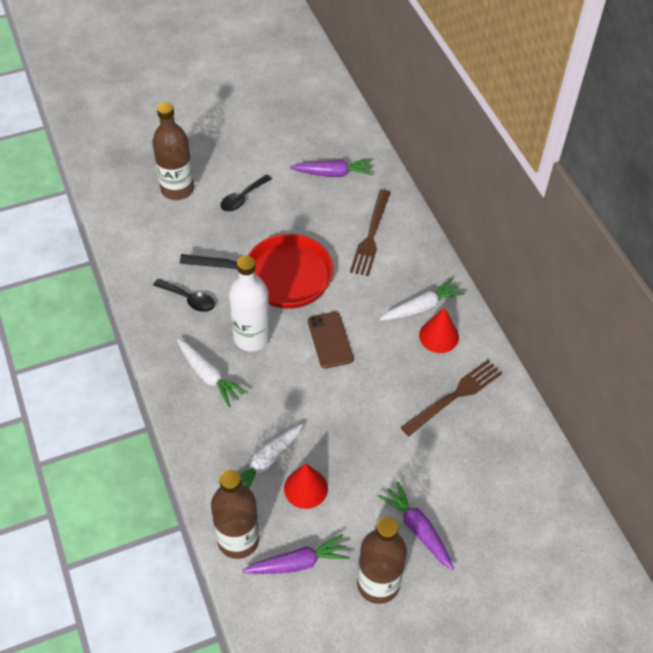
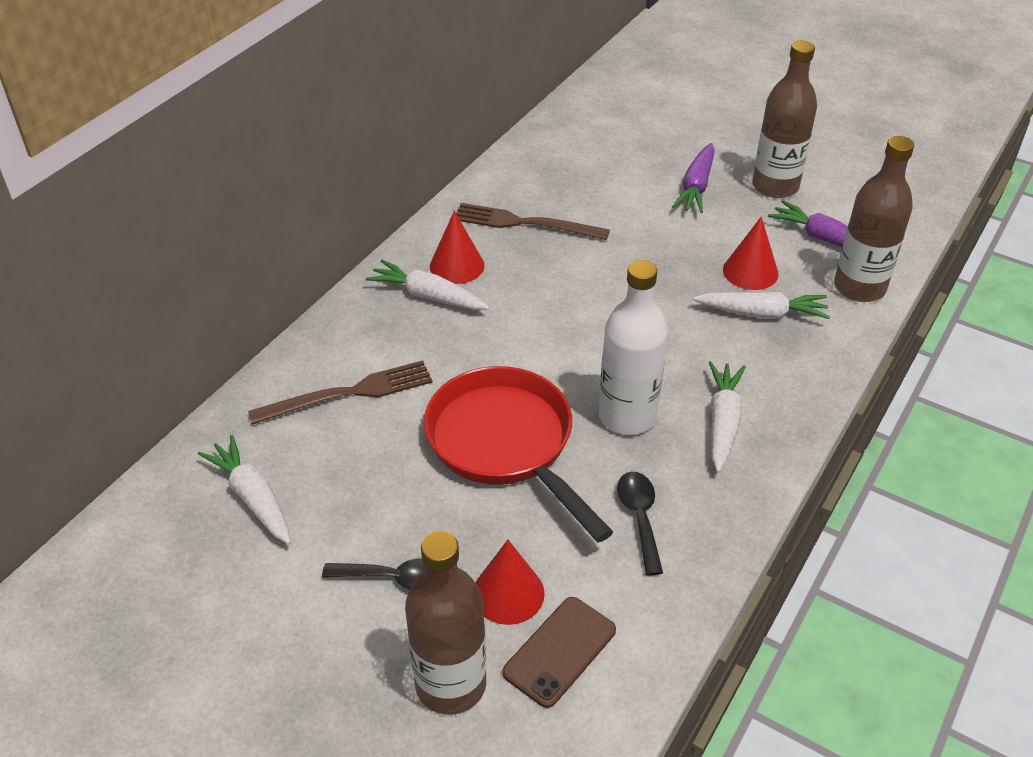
camera: 125 degrees left, 10 degrees down
(199, 229) = (508, 593): none -> red cone
(330, 340) = (555, 346): brown phone -> brown phone (560, 651)
(332, 173) = (253, 498): purple carrot -> white carrot

